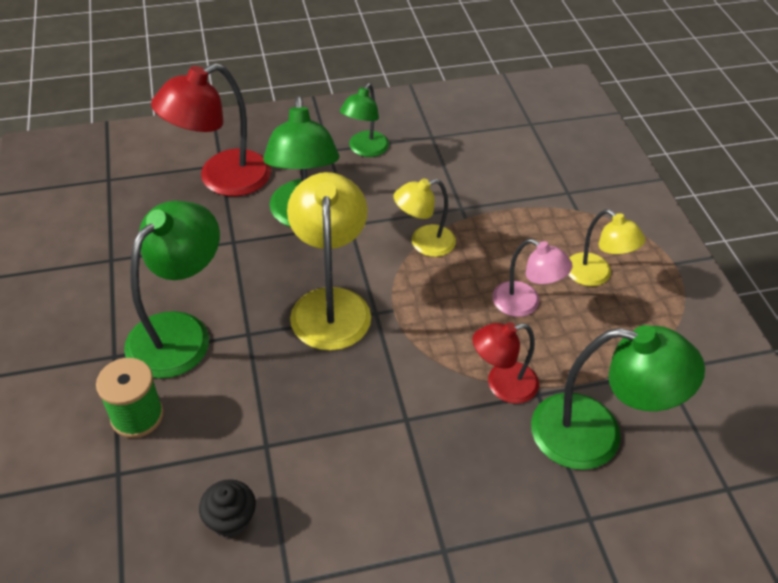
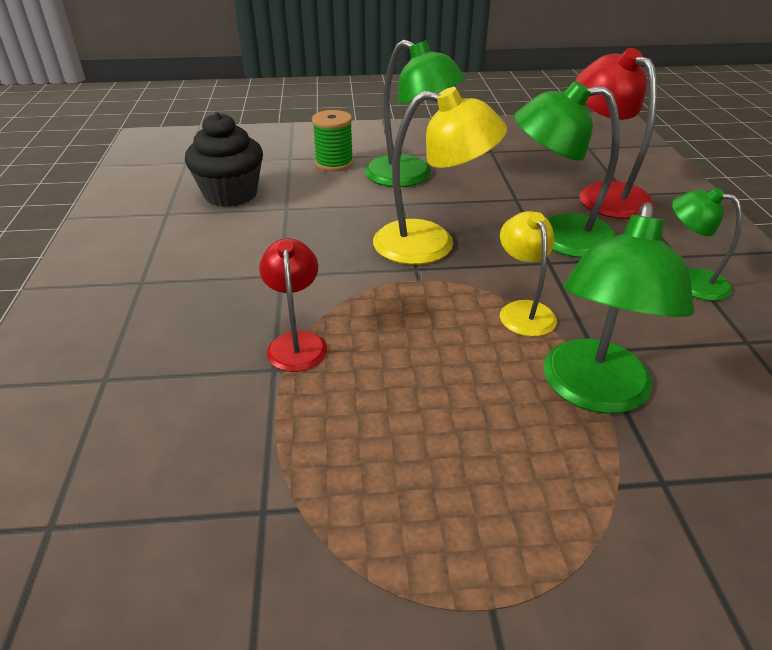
camera: 100 degrees right, 10 degrees down
(231, 519) = (231, 194): black cupcake -> black cupcake, size x1.83
(525, 304) = (414, 382): pink lamp -> none
(595, 435) = (197, 407): green lamp -> green lamp (593, 392)
(596, 275) = (463, 473): yellow lamp -> none

